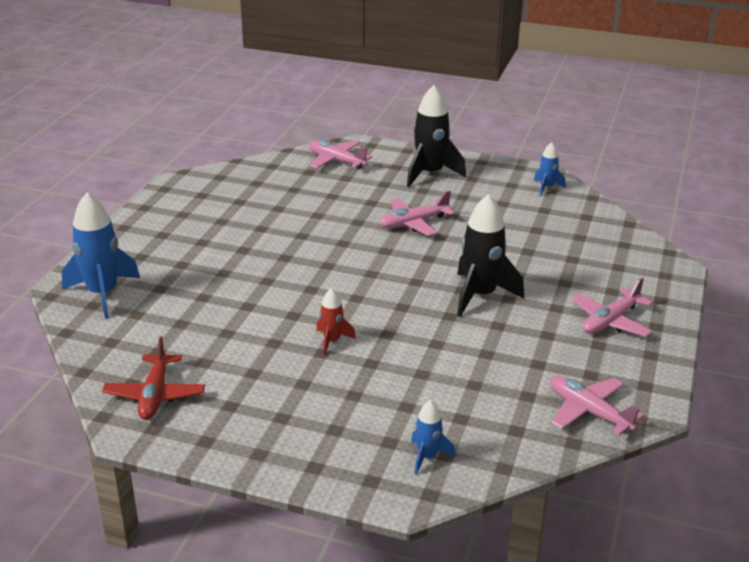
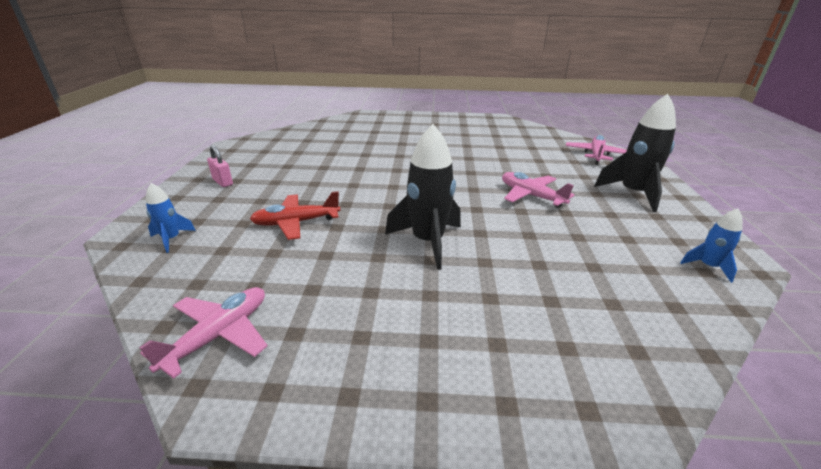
camera: 75 degrees right, 0 degrees up
(103, 294) = (362, 121): blue rocket -> none
(155, 395) = (263, 145): red plane -> red plane (296, 223)
(283, 429) = (223, 182): none -> pink padlock
(332, 341) = (330, 184): red rocket -> none
(610, 321) = (419, 346): pink plane -> none

